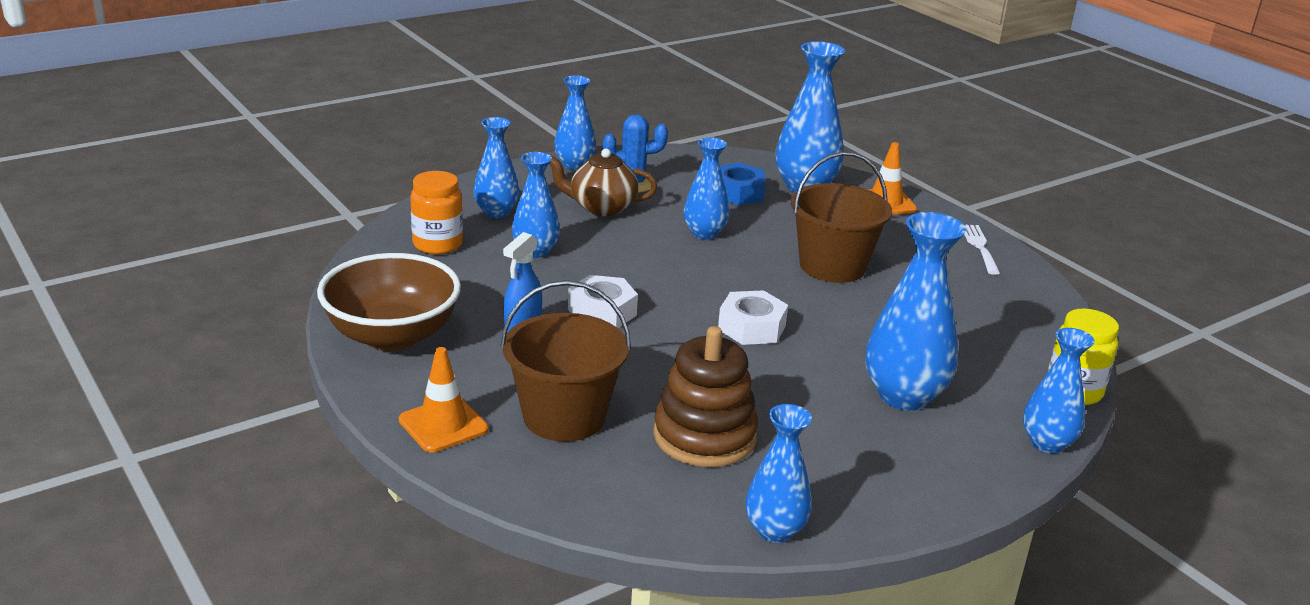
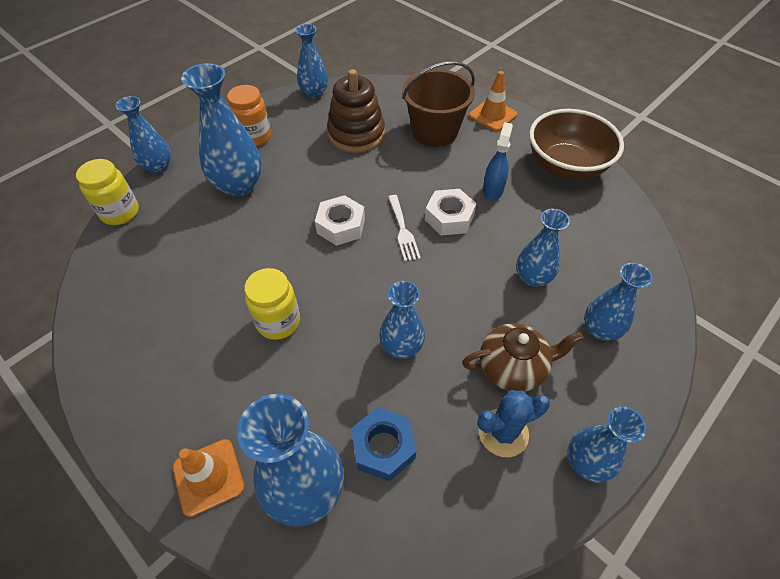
camera: 170 degrees right, 25 degrees up
(437, 244) = (611, 267): orange jar -> orange jar (254, 137)
(832, 266) = (278, 322): brown bucket -> yellow jar
(979, 247) = (123, 399): white fork -> white fork (403, 230)

